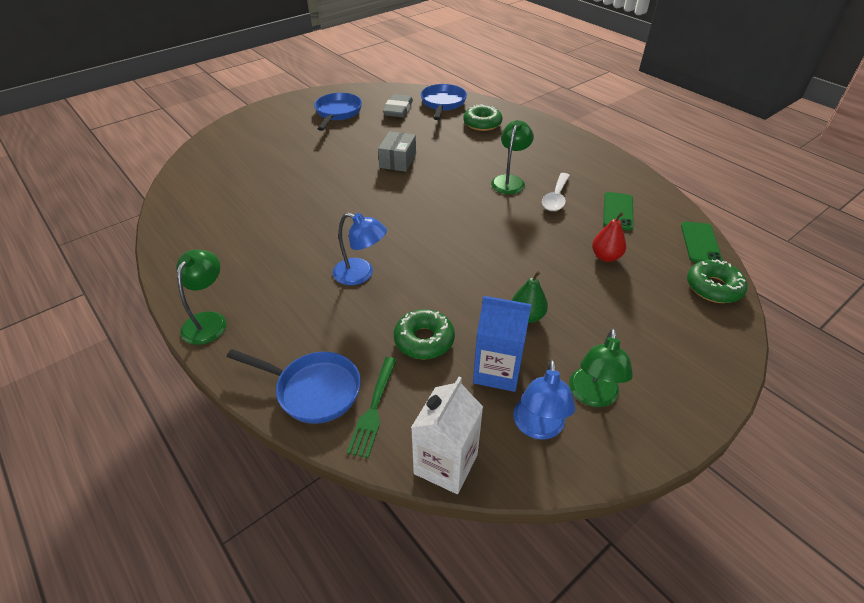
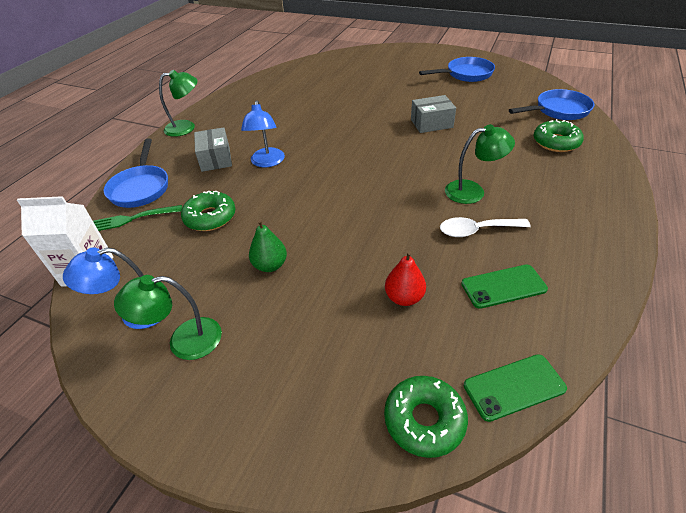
camera: 65 degrees right, 0 degrees up
(313, 311) = (215, 159): none -> grey box
(398, 109) = (512, 95): grey eraser -> none
(497, 371) = (192, 268): blue carton -> none

